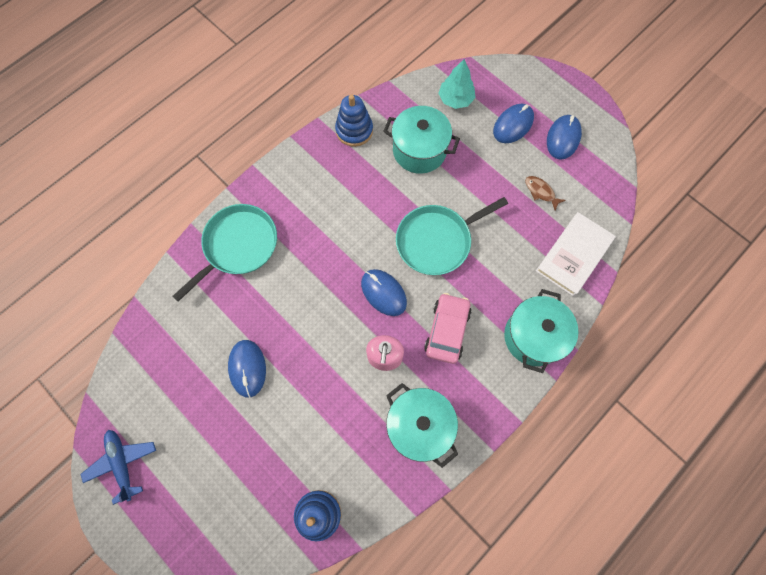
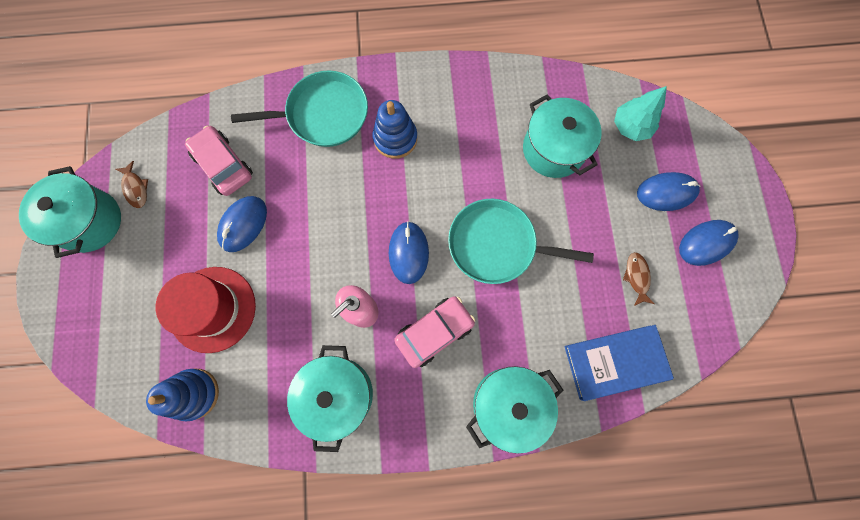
camera: 40 degrees right, 5 degrees up
(122, 463) = (90, 221): blue plane -> turquoise pot
(138, 409) = (136, 188): none -> brown fish
(194, 339) = (223, 165): none -> pink car
(278, 445) = (212, 309): none -> red hat
(354, 130) = (509, 87): blue stacking toy -> blue stacking toy (395, 138)
(574, 255) = (615, 362): white book -> blue book

